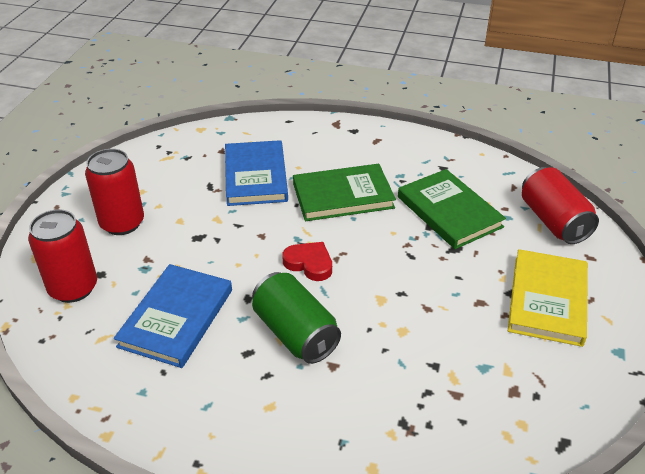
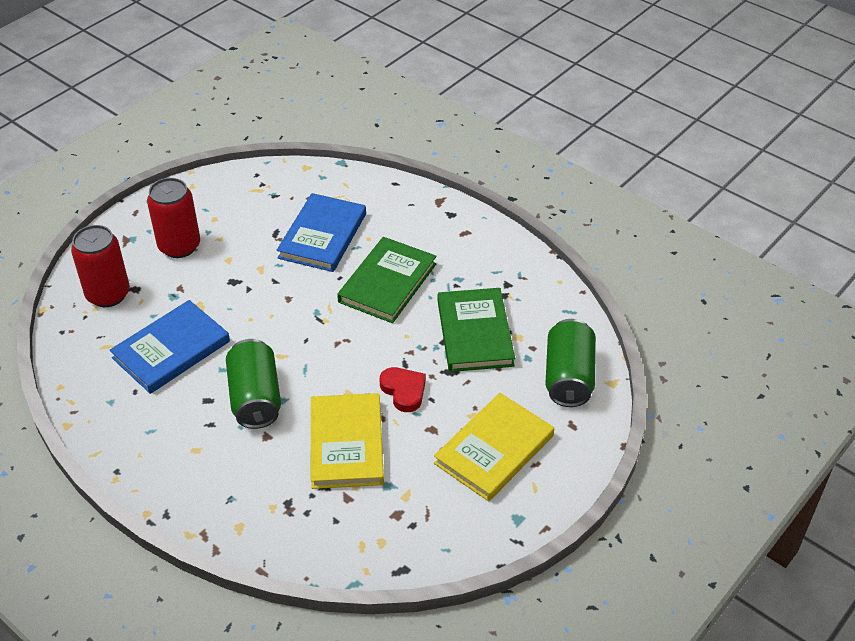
camera: 25 degrees right, 5 degrees up
(309, 263) = (310, 340): red heart -> red heart (404, 391)
(343, 196) = (387, 283): green book -> green book turned 75 degrees counterclockwise
(415, 344) = (346, 444): none -> yellow book
(553, 221) = (568, 377): red can -> green can

